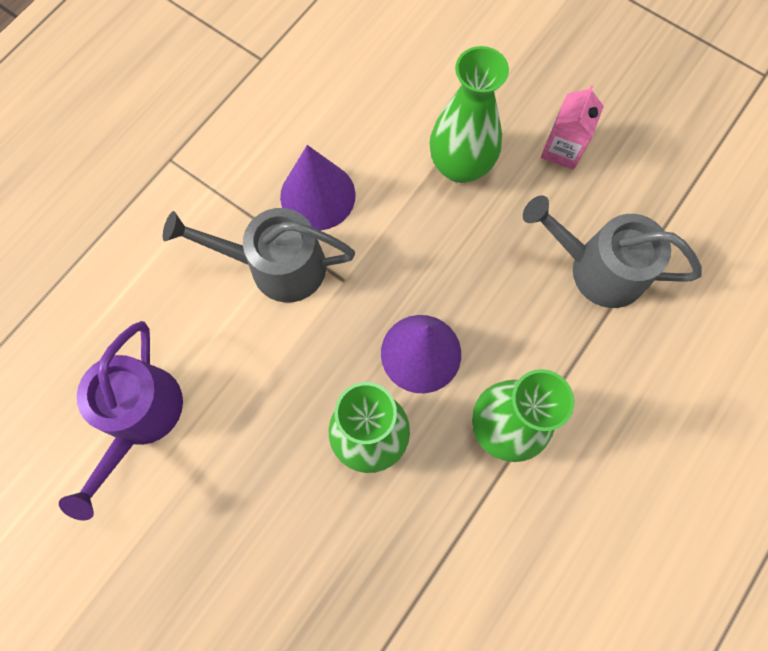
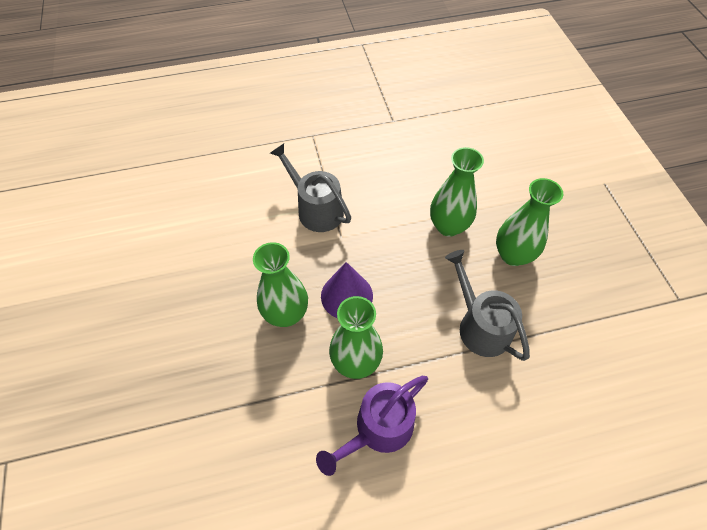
camera: 40 degrees right, 15 degrees down
(140, 417) = (197, 228): purple watering can -> purple watering can (378, 429)
(317, 195) = (364, 192): purple cone -> none
(562, 149) = (513, 255): pink carton -> green vase

